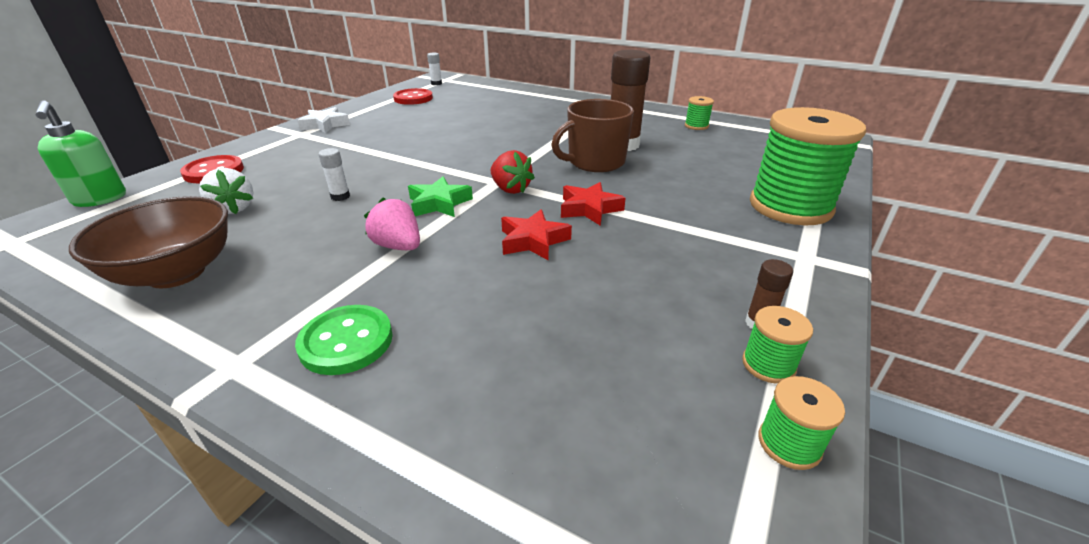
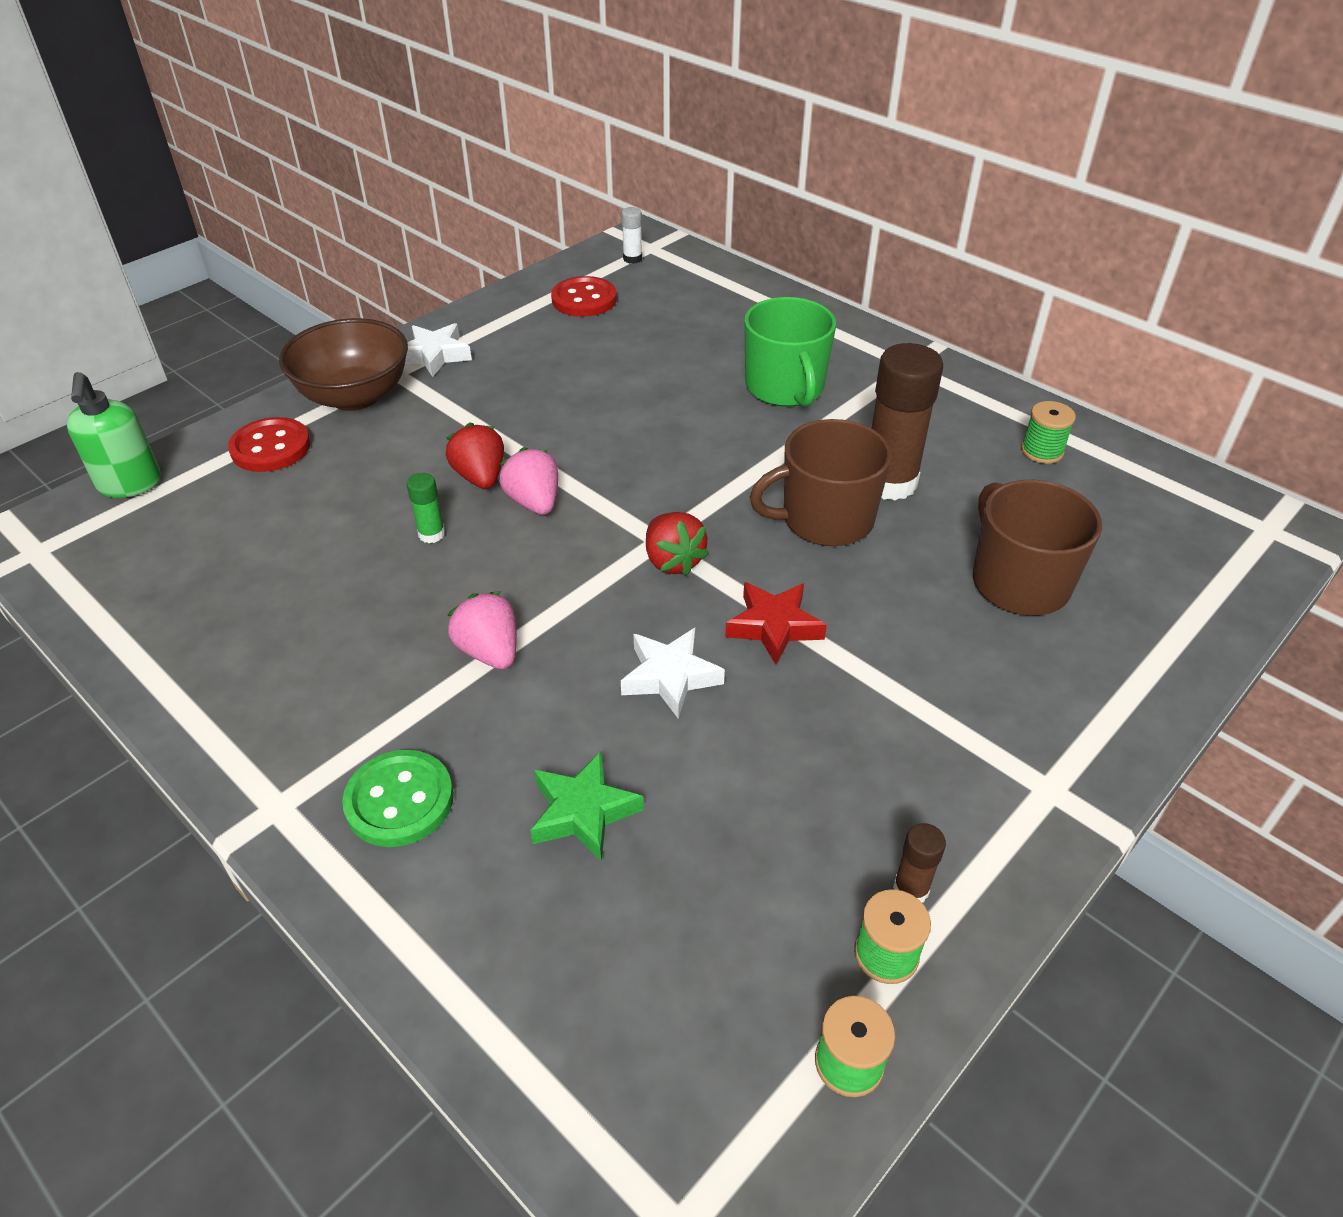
camera: 15 degrees right, 10 degrees up
(176, 273) = (220, 646): brown bowl -> brown bowl (355, 396)
(234, 208) = (292, 534): white strawberry -> none
(340, 196) = (431, 534): white glue stick -> green glue stick
(368, 169) = (480, 477): none -> red strawberry
(408, 175) = (534, 502): none -> pink strawberry
(439, 203) = (563, 574): green star -> green star (583, 812)
(533, 241) = (670, 677): red star -> white star
(544, 118) = (785, 388): none -> green mug
(720, 173) = (1018, 582): none -> brown mug
(790, 206) = (1089, 681): green spool -> none

